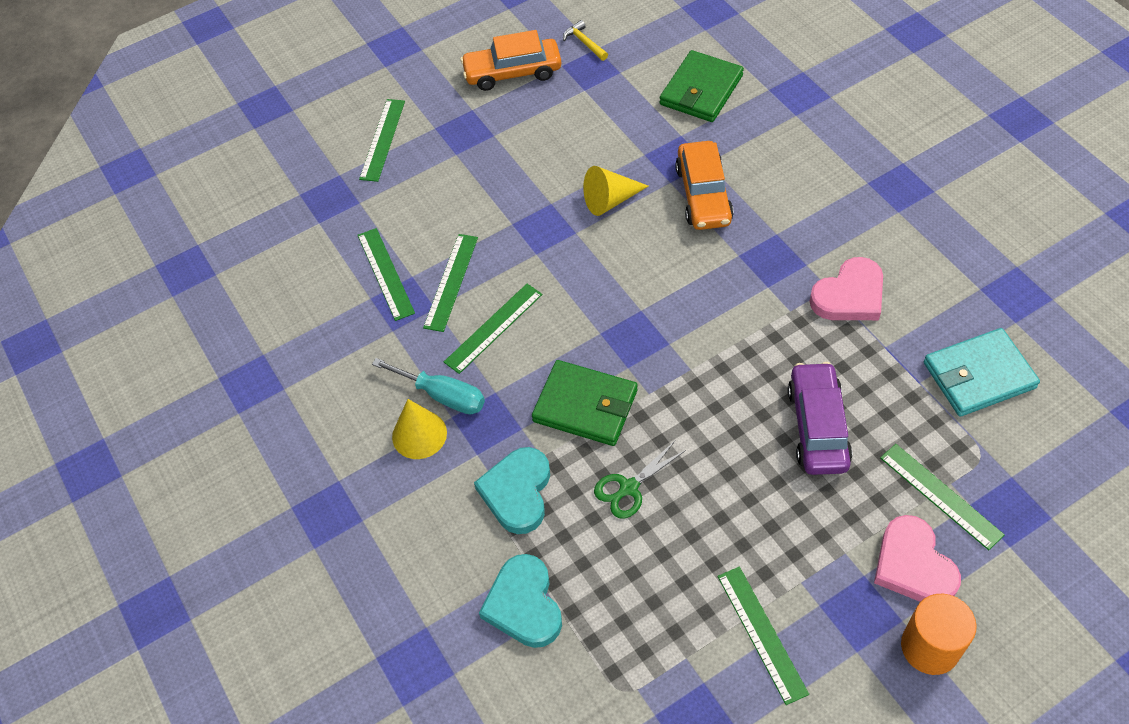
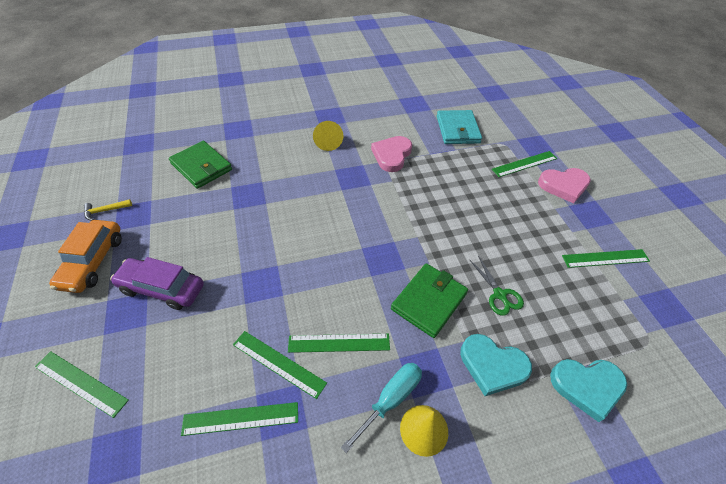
camera: 80 degrees left, 5 degrees down
(494, 328) = (339, 343): green ruler -> green ruler turned 60 degrees counterclockwise
(610, 200) = (261, 238): yellow cone -> yellow cone (328, 141)
(703, 195) = (286, 191): orange car -> none
(817, 426) = (473, 194): purple car -> purple car (162, 288)
(849, 295) = (392, 155): pink heart -> pink heart turned 135 degrees counterclockwise
(930, 647) = (610, 195): orange cylinder -> none

